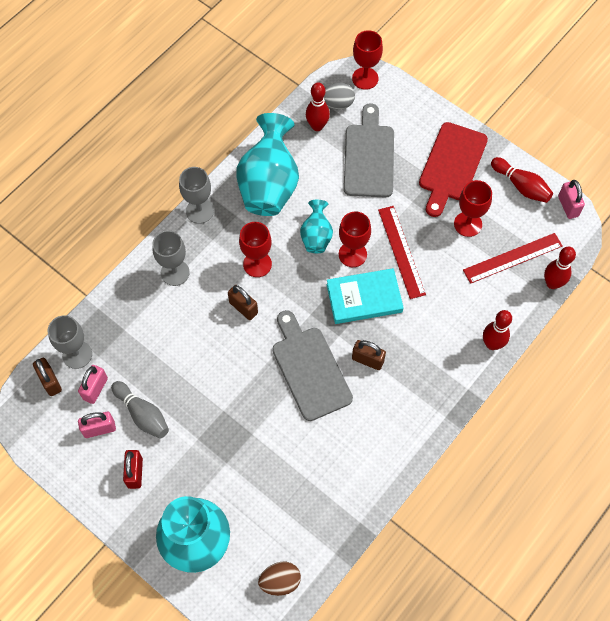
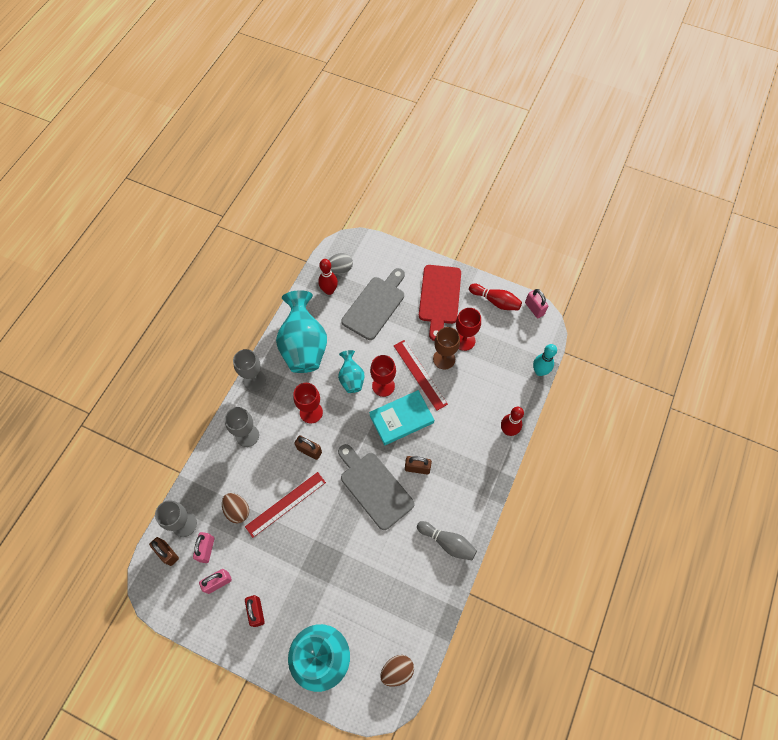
camera: 15 degrees left, 0 degrees up
(142, 354) = (237, 510): none -> brown egg
(142, 414) = (250, 560): grey bowling pin -> grey bowling pin (447, 542)
(365, 78) = (356, 245): red goblet -> none
(369, 157) = (375, 305): grey cutting board -> grey cutting board turned 45 degrees clockwise
(436, 240) = (444, 359): none -> brown goblet
(512, 258) = (505, 359): red ruler -> red ruler (285, 504)
(552, 283) = (539, 371): red bowling pin -> turquoise bowling pin

